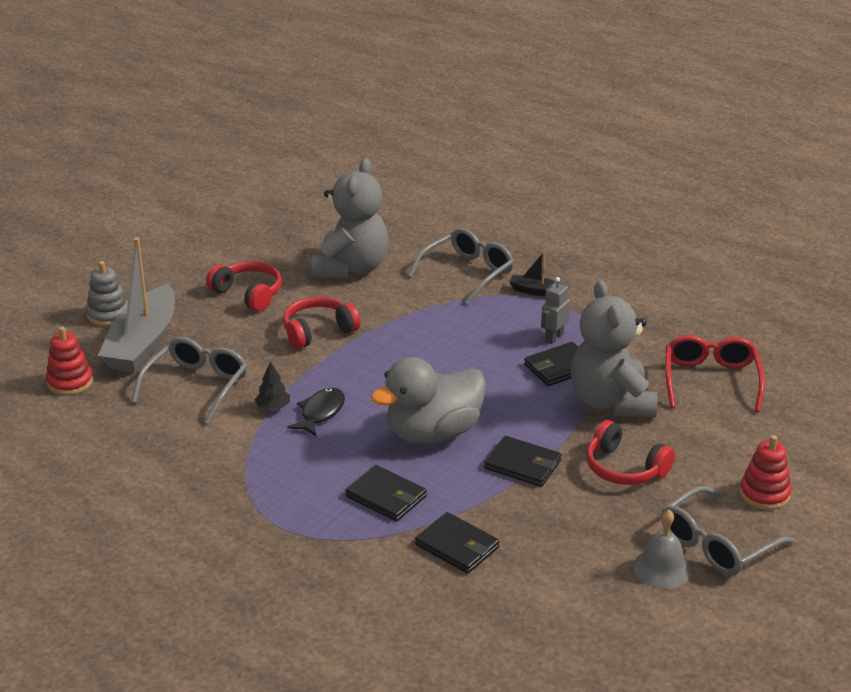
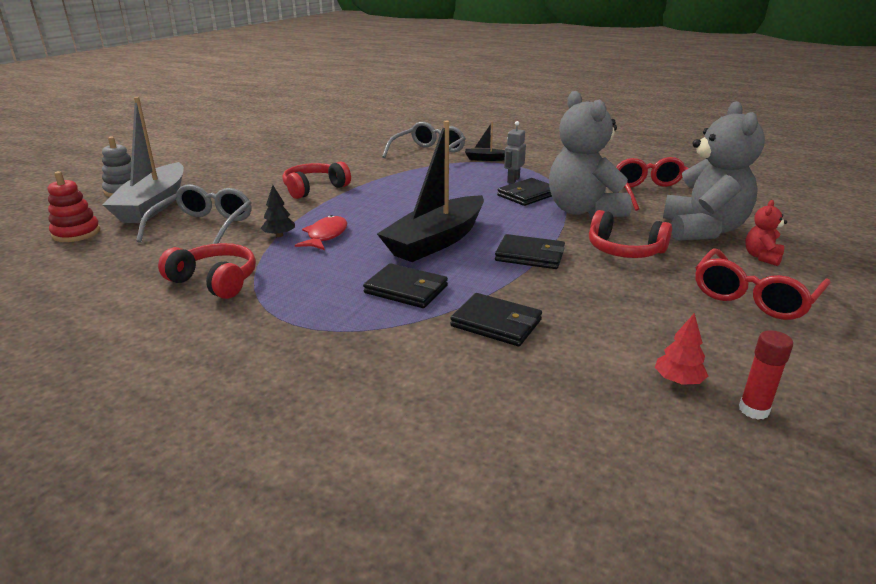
camera: 10 degrees left, 5 degrees down
(248, 294) = (251, 173): red headphones -> red headphones (215, 281)
(320, 413) = (325, 236): black fish -> red fish
(351, 268) = (335, 156): grey teddy bear -> grey teddy bear (703, 230)
(433, 433) = (436, 241): grey duck -> black boat
(587, 623) = (678, 381): none -> red tree
(632, 656) = (753, 410): none -> red glue stick
(662, 568) = (718, 321): grey bell -> none
(716, 544) = (753, 297): grey glasses -> red glasses
(764, 494) = (762, 257): red stacking toy -> red teddy bear

